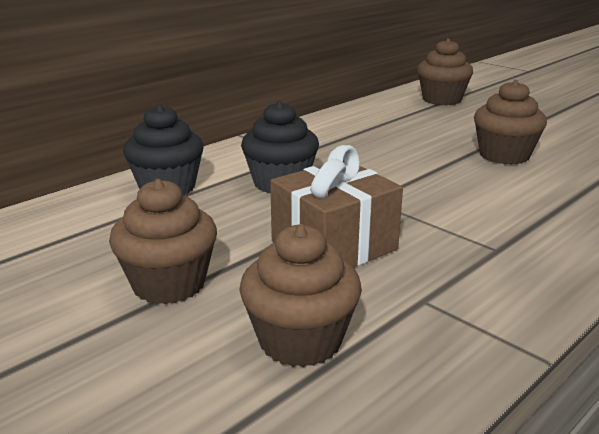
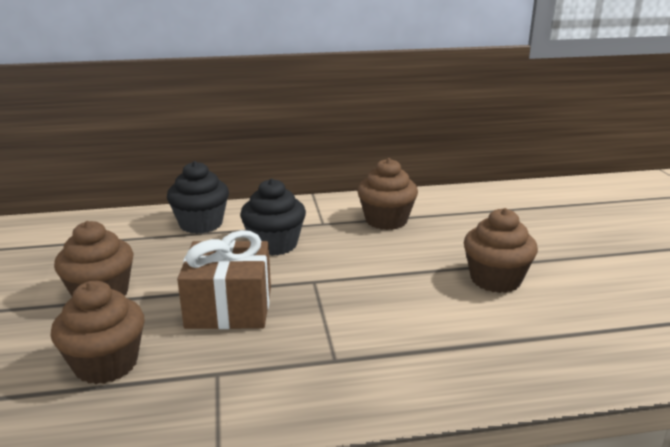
camera: 35 degrees right, 0 degrees up
(442, 100) = (538, 204): brown cupcake -> brown cupcake (386, 220)

